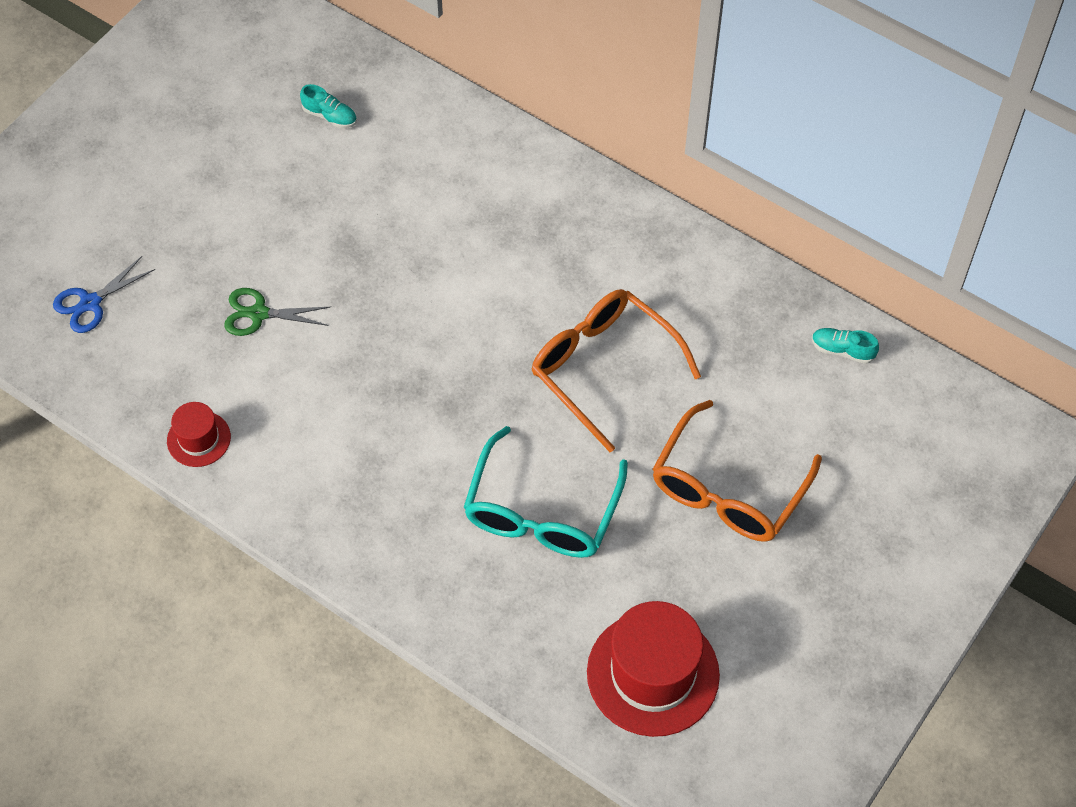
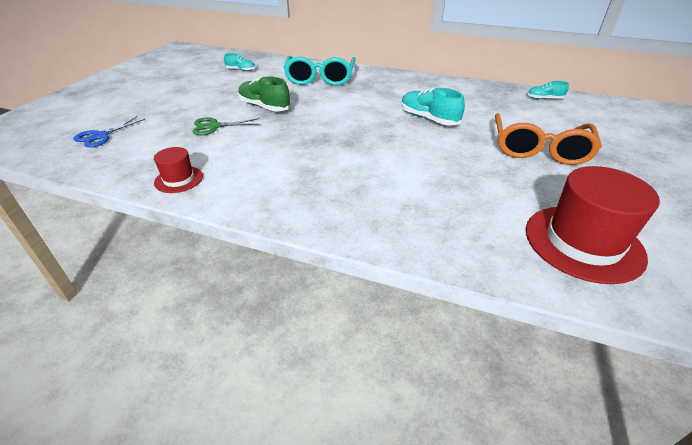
camera: 15 degrees left, 20 degrees down
(347, 269) = (264, 107): none -> green shoe
(542, 511) = (435, 175): turquoise glasses -> turquoise glasses (320, 78)
(603, 368) = (428, 119): orange glasses -> turquoise shoe

